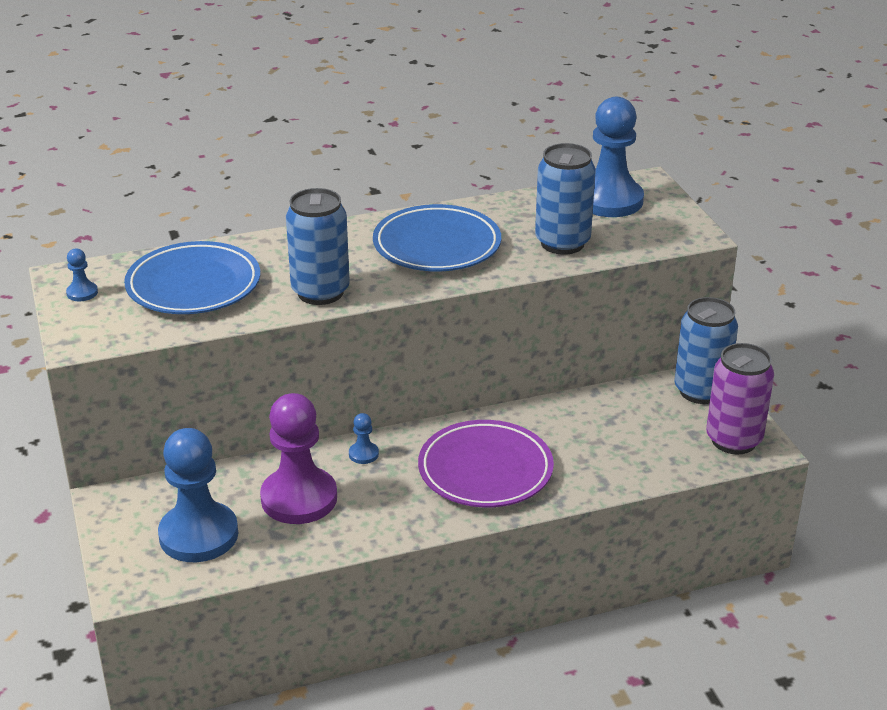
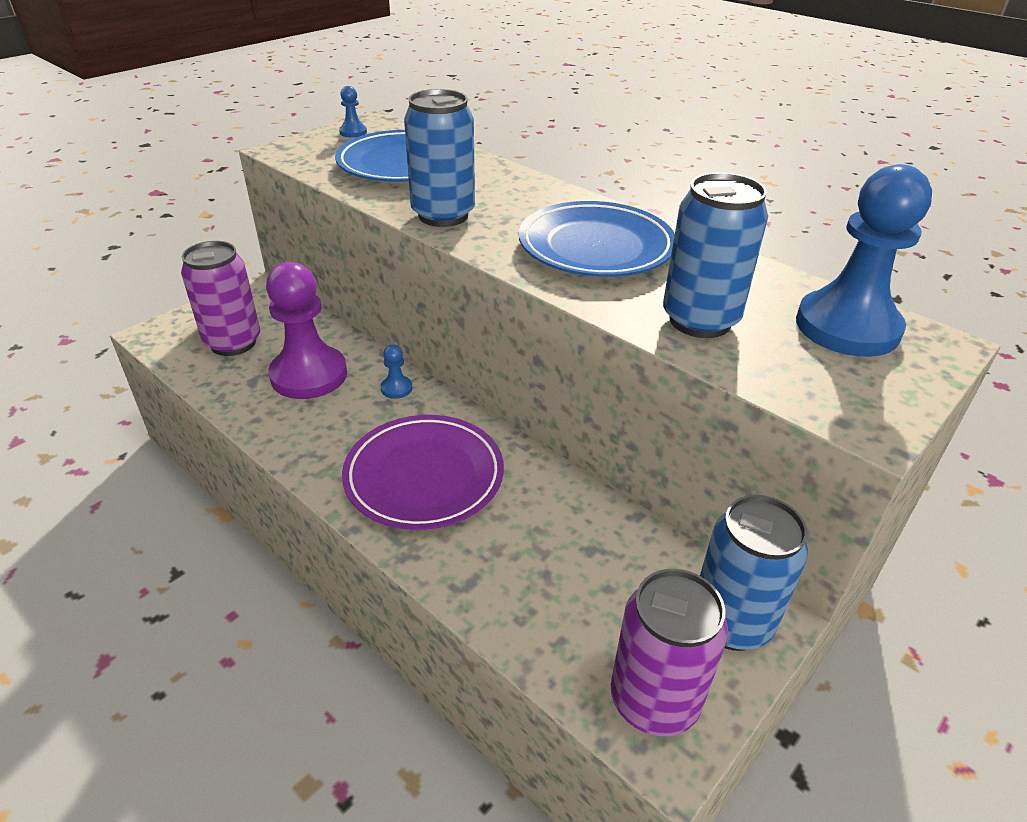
camera: 60 degrees right, 5 degrees up
(198, 535) = (233, 343): blue pawn -> purple can

